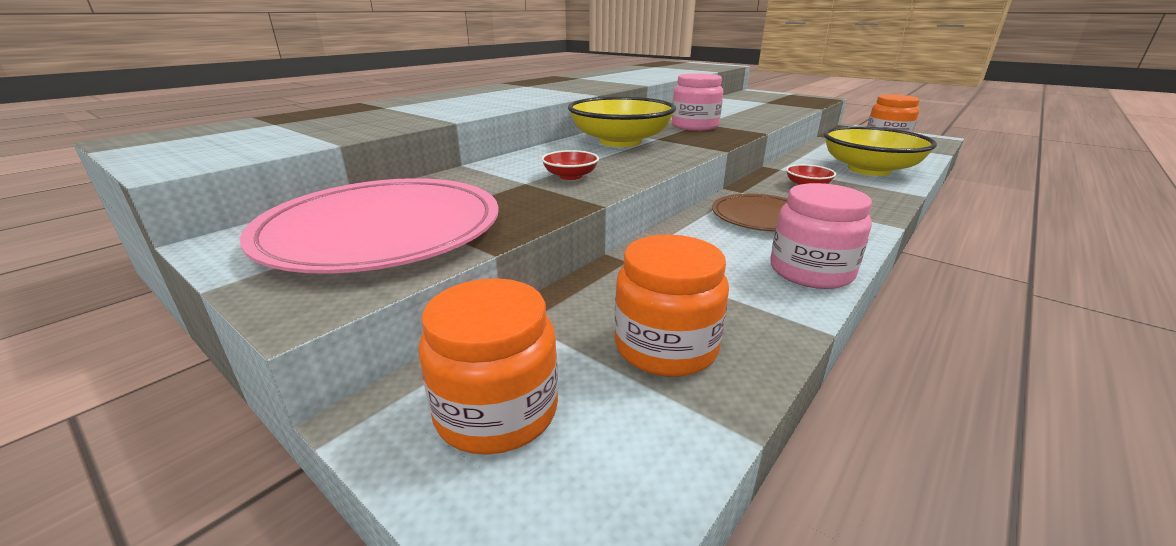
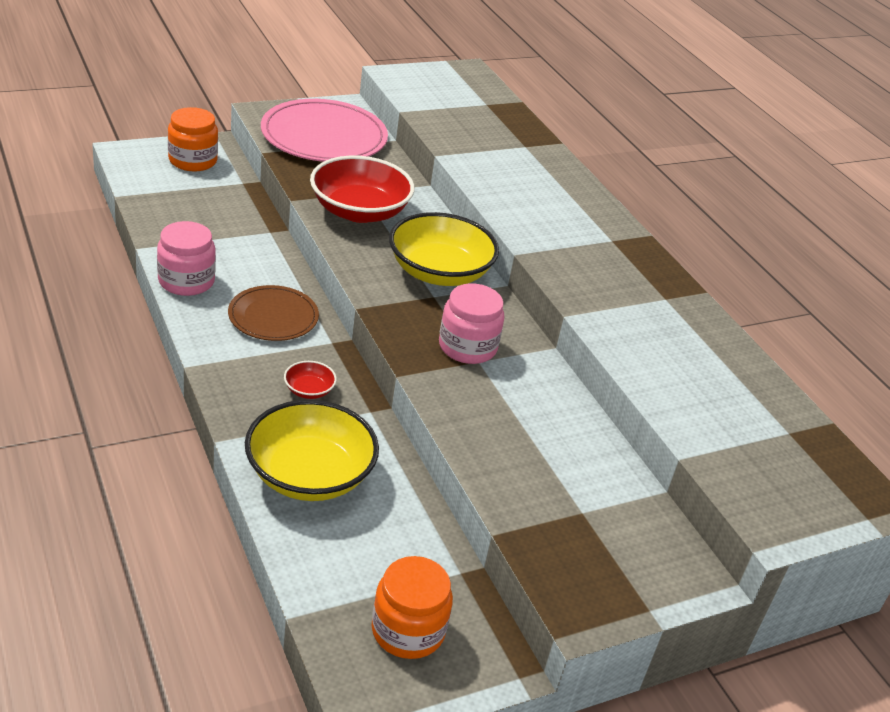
camera: 110 degrees right, 10 degrees up
(570, 176) = (359, 211): red bowl -> red bowl, size x2.31
(665, 347) = (183, 205): orange jar -> none

